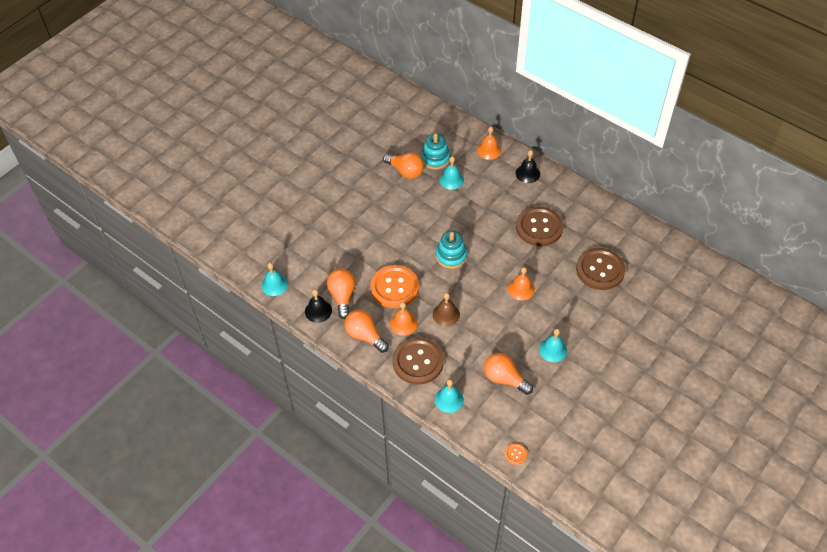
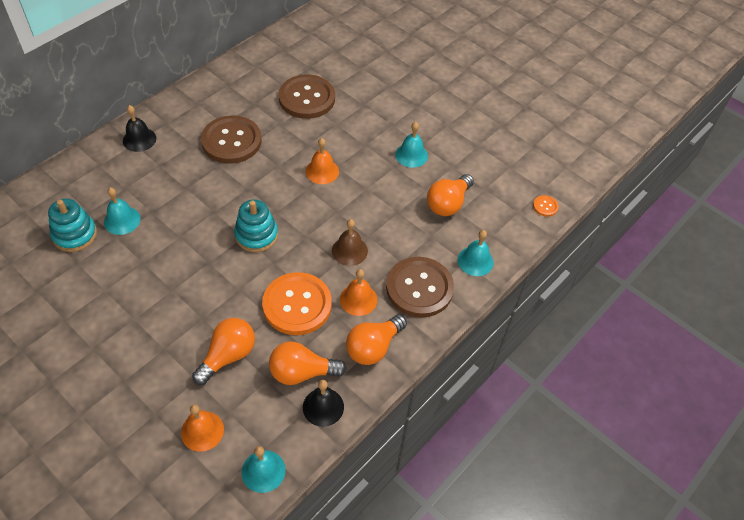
camera: 90 degrees left, 0 degrees up
(405, 171) = (86, 273): orange light bulb -> orange light bulb (228, 356)
(489, 150) = (83, 173): orange bell -> orange bell (202, 431)

